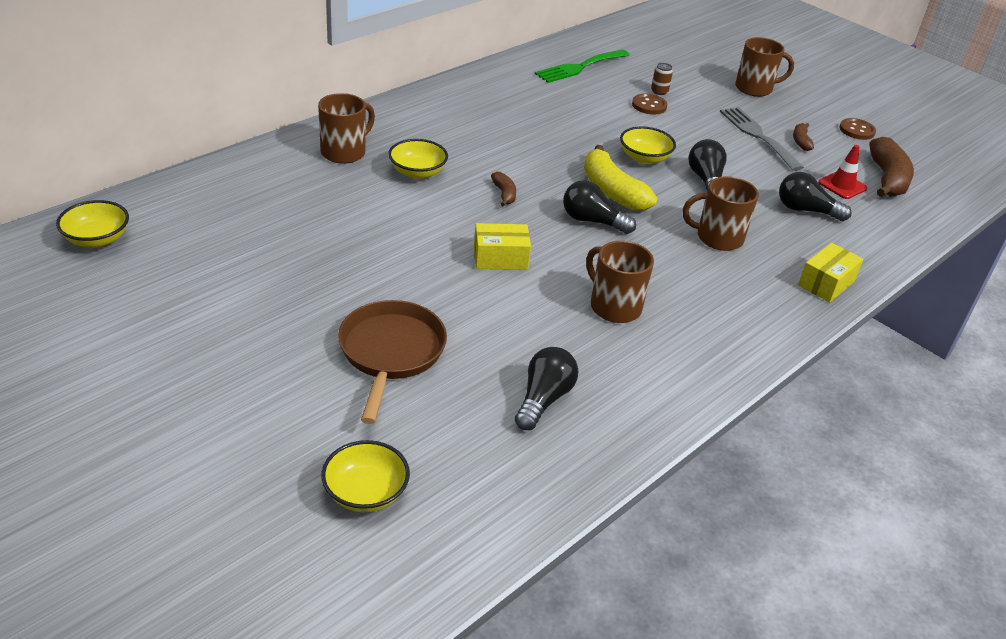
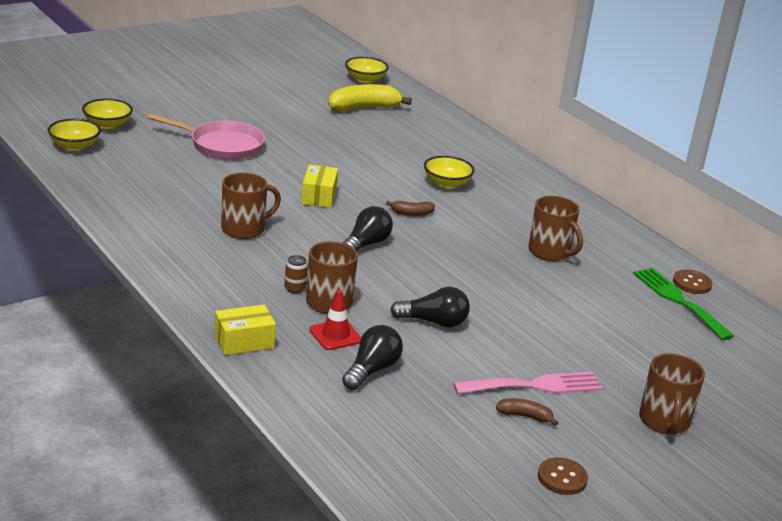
camera: 100 degrees right, 10 degrees down
(344, 152) = (477, 159): brown mug -> brown mug (550, 252)
(390, 353) = (222, 145): brown pan -> pink pan
(543, 399) = (155, 184): black light bulb -> none
(612, 191) = (414, 264): yellow banana -> yellow banana (363, 108)
(644, 158) = (477, 296): yellow bowl -> yellow bowl (74, 146)
(649, 105) = (595, 326): brown button -> brown button (692, 283)
(659, 91) = (632, 341): brown can -> brown can (295, 288)
(757, 136) = (535, 385): grey fork -> pink fork
(826, 283) = (244, 341): yellow box -> yellow box turned 75 degrees counterclockwise
(842, 185) = (421, 415): red traffic cone -> red traffic cone (335, 335)
(887, 179) = (437, 459): brown banana -> none

